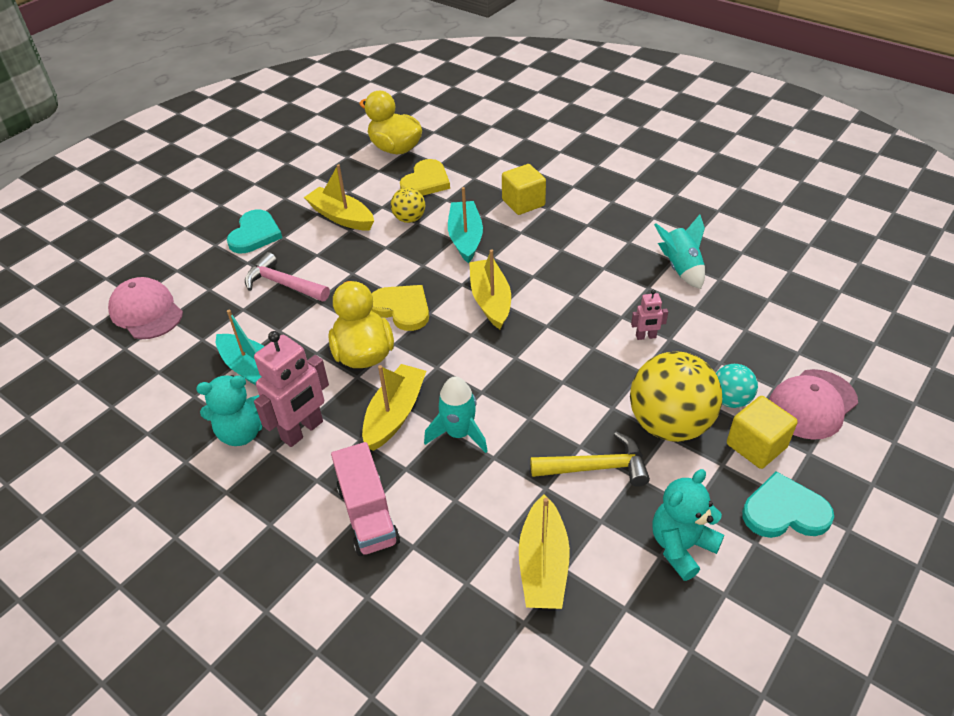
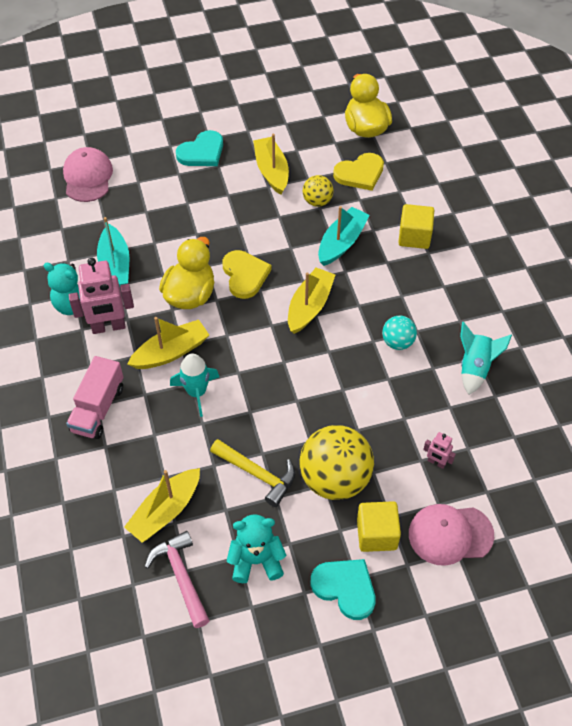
camera: 35 degrees right, 10 degrees up
(283, 284) = (186, 206): pink hammer -> pink hammer (181, 576)
(646, 336) = (388, 405): pink robot -> pink robot (436, 462)
(730, 400) = (395, 491): turquoise ball -> turquoise ball (397, 342)

